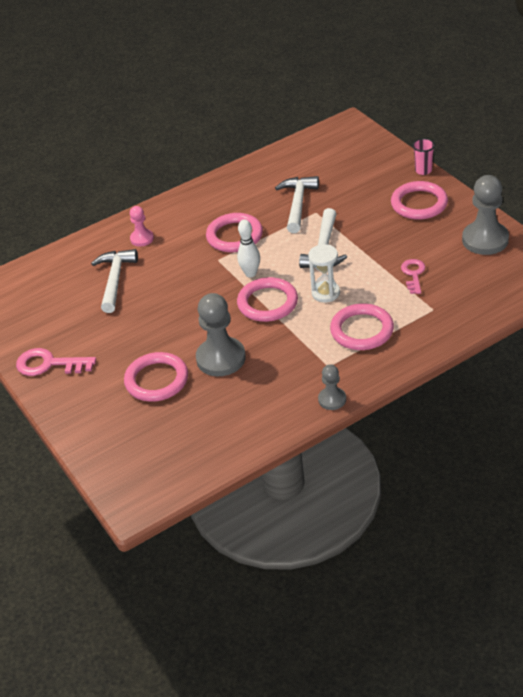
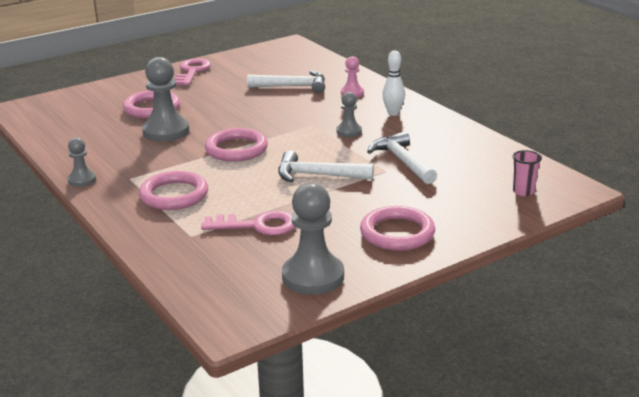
camera: 85 degrees right, 15 degrees down
(234, 236) = (349, 131): pink ring -> grey pawn
(250, 273) = (285, 140): white bowling pin -> white bowling pin (393, 113)
(298, 204) = (402, 161): white hammer -> white hammer turned 120 degrees counterclockwise
(325, 293) = (241, 176): white hourglass -> none
(413, 274) = (257, 225): pink key -> pink key, size x1.50
(423, 170) = (472, 238): pink cup -> pink cup (523, 191)

